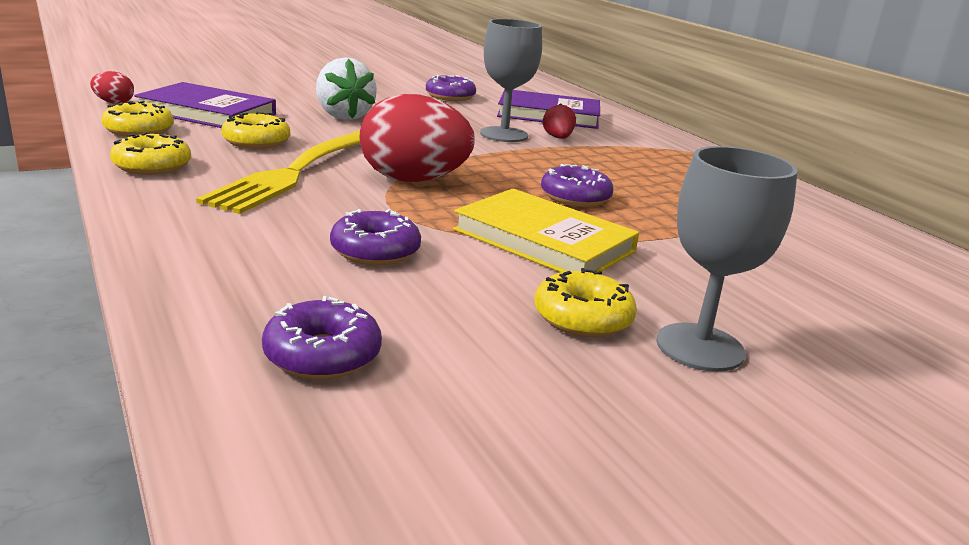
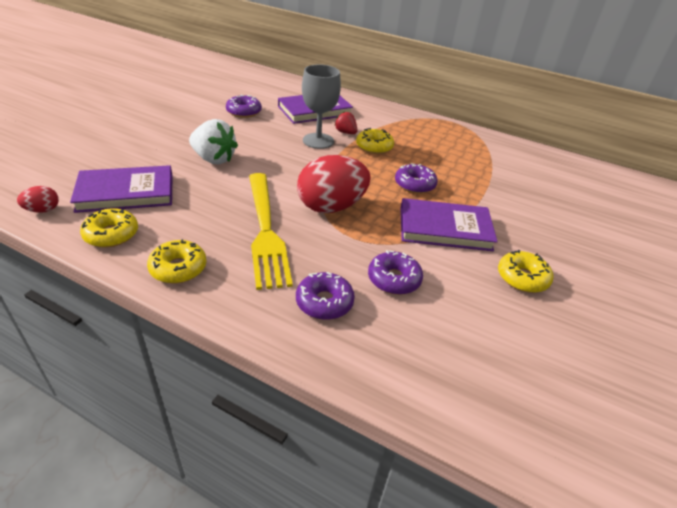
camera: 35 degrees left, 15 degrees up
(256, 142) = (202, 211): yellow donut -> yellow donut (374, 147)
(322, 355) = (474, 371): purple donut -> purple donut (324, 302)
(543, 241) = (444, 228): yellow book -> purple book
(700, 347) = (574, 271): grey goblet -> none

